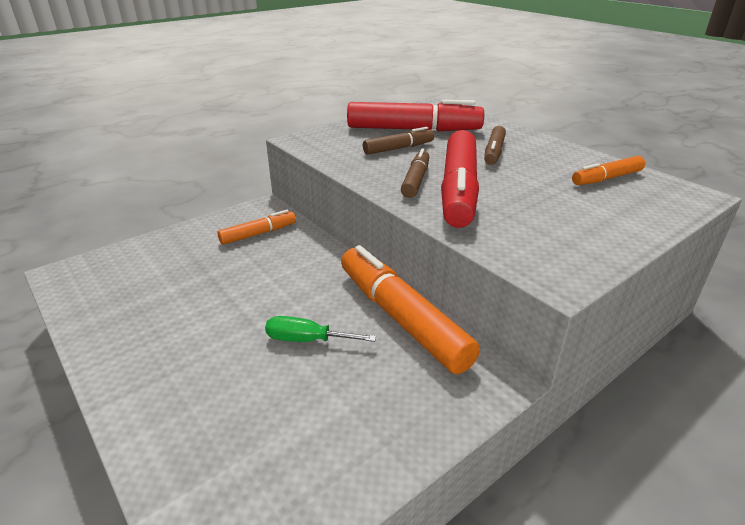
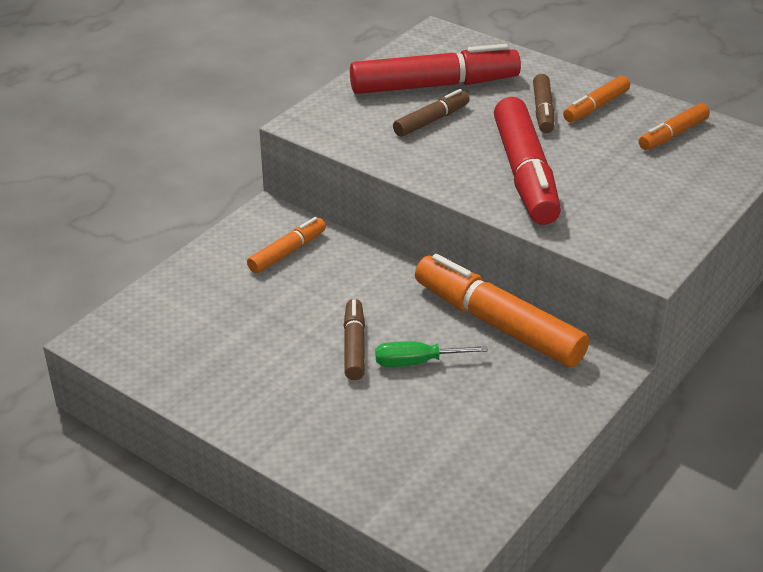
camera: 15 degrees left, 5 degrees up
(415, 180) = (474, 168): brown marker -> brown marker (354, 346)
(541, 154) = (596, 107): none -> orange marker

